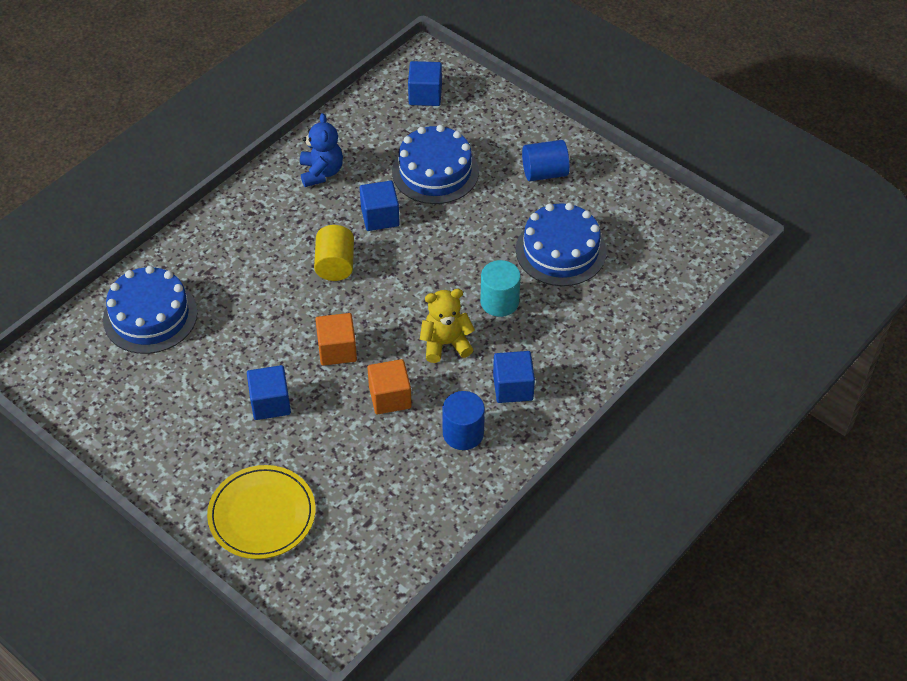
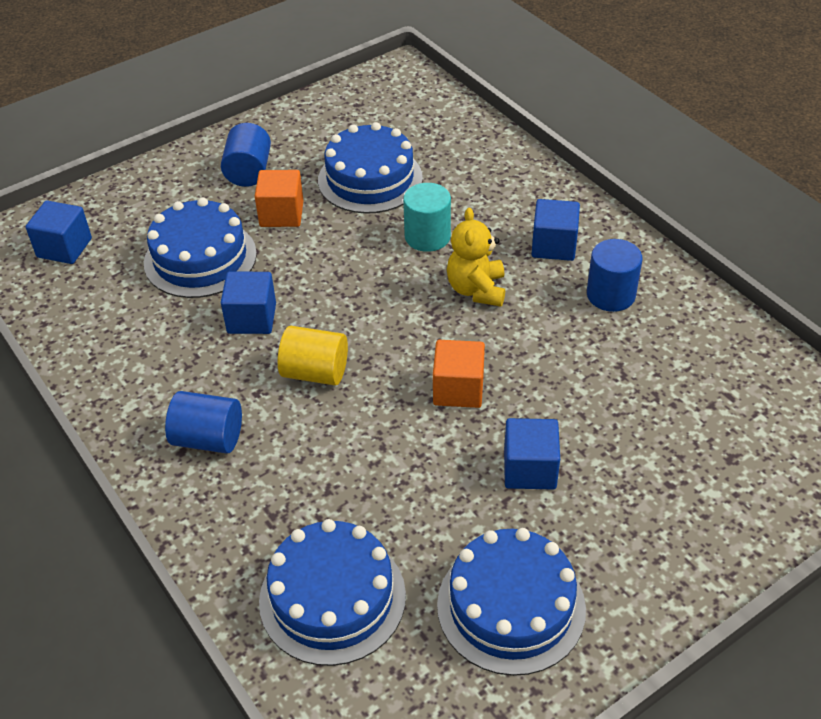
camera: 75 degrees left, 5 degrees down
(156, 408) = (511, 606): none -> blue cake
(262, 514) = (710, 499): yellow plate -> none
(264, 223) = (208, 439): none -> blue cylinder
(321, 172) = (144, 365): blue teddy bear -> none
(390, 397) = (545, 349): orange cube -> orange cube (281, 214)

